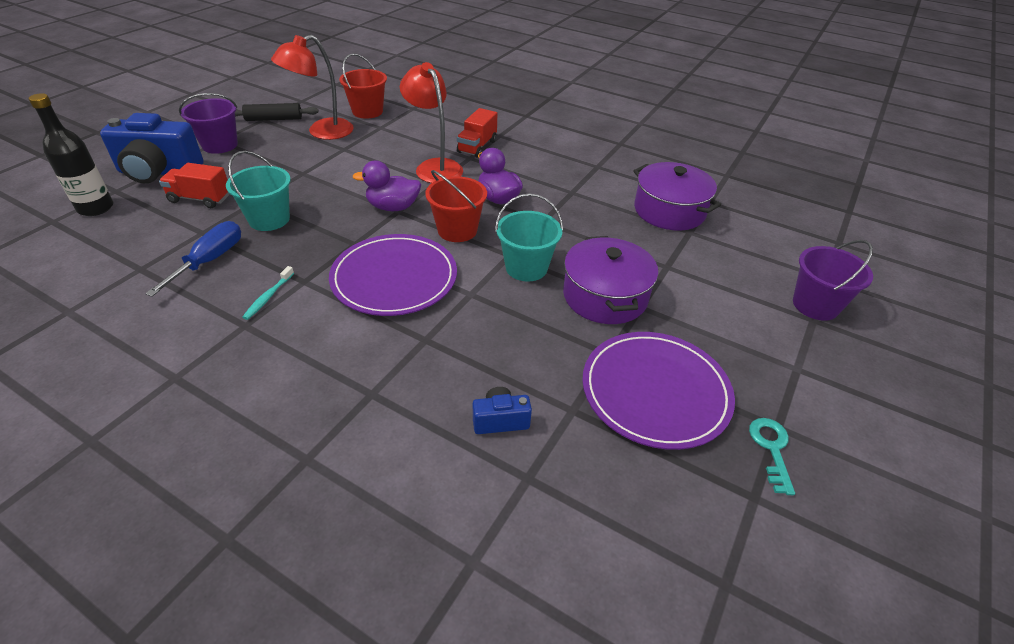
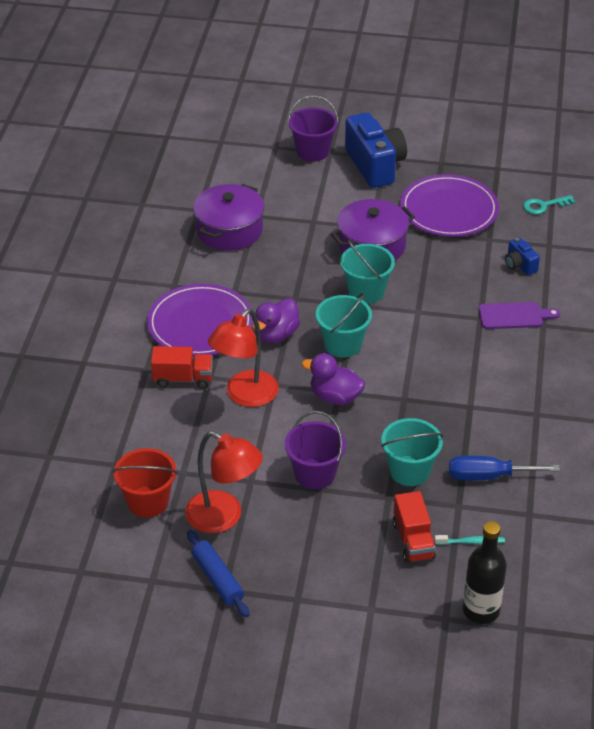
camera: 110 degrees left, 0 degrees up
(159, 172) = (392, 607): blue camera -> blue camera (375, 165)
(220, 145) = (307, 591): purple bucket -> purple bucket (315, 474)
(268, 297) = (501, 417): turquoise toothbrush -> turquoise toothbrush (471, 542)
(274, 119) = (218, 579): black rolling pin -> blue rolling pin
(393, 207) = (335, 397): purple duck -> purple duck turned 135 degrees clockwise
(394, 278) = (430, 357): purple plate -> purple plate (200, 324)
(407, 372) = (514, 316): none -> purple cutting board
(457, 230) = (342, 344): red bucket -> turquoise bucket
(771, 449) = (460, 164): turquoise key -> turquoise key (544, 206)

